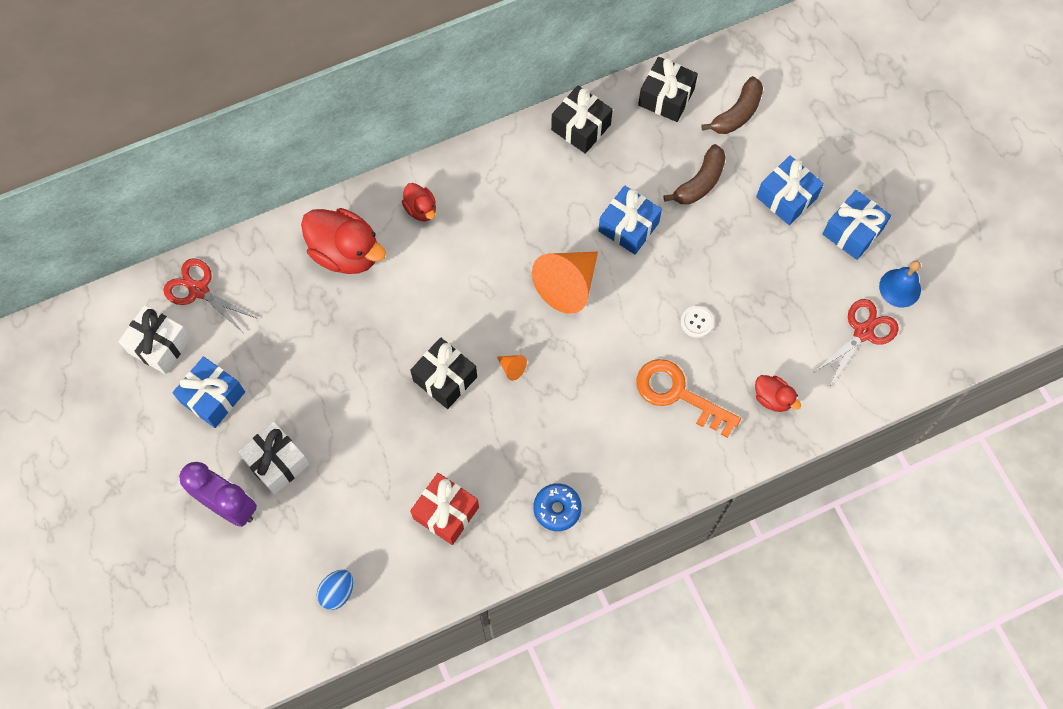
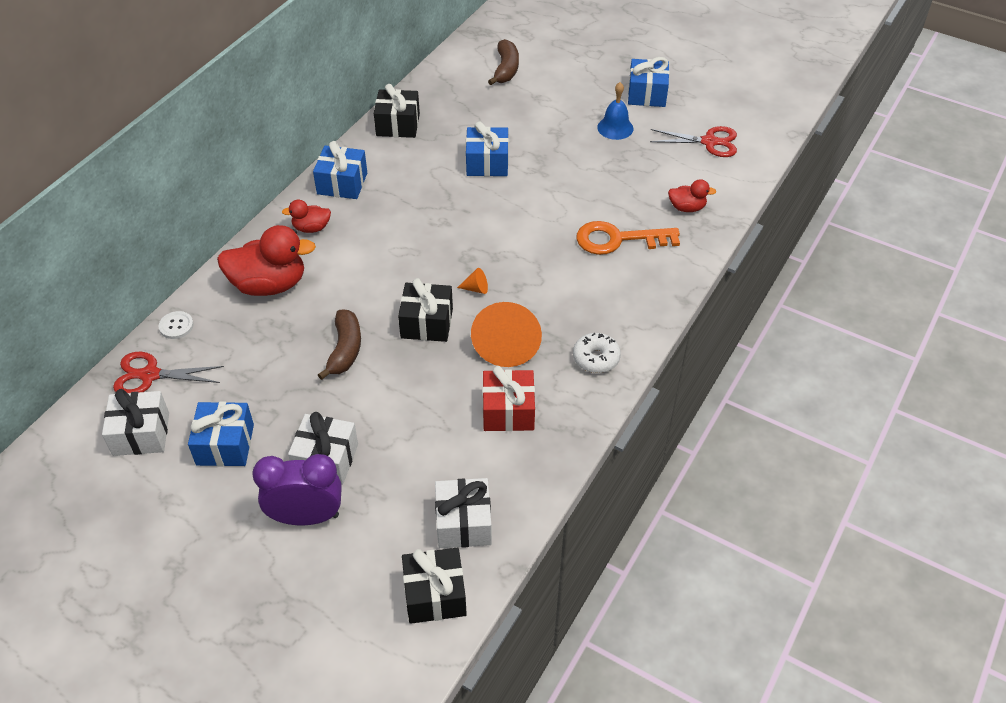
camera: 35 degrees left, 20 degrees down
(337, 592) = (463, 523): blue egg -> white gift
(421, 209) = (311, 228): red duck -> red duck turned 150 degrees clockwise
(557, 509) = (596, 358): blue donut -> white donut
(567, 285) = (473, 218): orange cone -> orange cone (507, 344)
(666, 97) = (446, 82): black gift -> black gift (435, 595)
(697, 322) = (590, 192): white button -> white button (176, 326)
(700, 182) = (515, 116): brown banana -> brown banana (345, 350)
(786, 197) = (584, 97): blue gift -> blue gift (342, 183)
(863, 332) = (709, 142): red scissors -> red scissors turned 90 degrees clockwise
(900, 288) = (708, 108): blue bell -> blue bell (615, 128)

